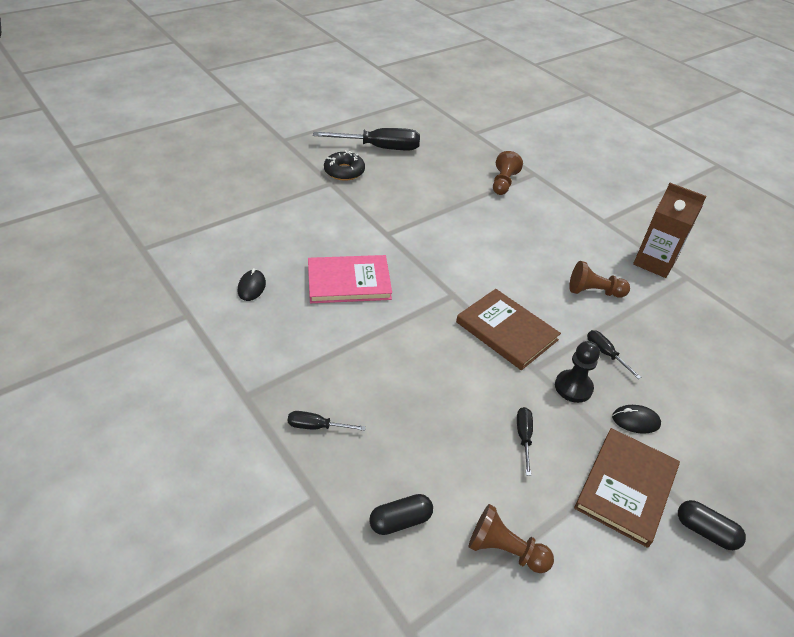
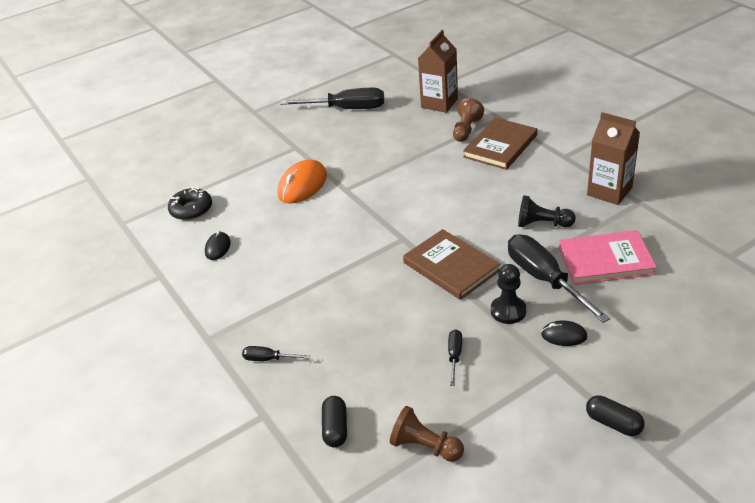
camera: 10 degrees right, 5 degrees down
(340, 225) = (302, 185): none -> orange mouse
(344, 171) = (310, 135): black donut -> black donut (191, 209)
(349, 281) = (306, 235): pink book -> pink book (605, 260)
(400, 521) = (335, 428): black capsule -> black capsule turned 75 degrees counterclockwise
(473, 152) = (439, 103): none -> brown carton
(594, 291) = (542, 224): brown pawn -> black pawn
(605, 353) = (544, 279): black screwdriver -> black screwdriver, size x2.16
(626, 487) = (545, 391): brown book -> brown book (500, 146)

